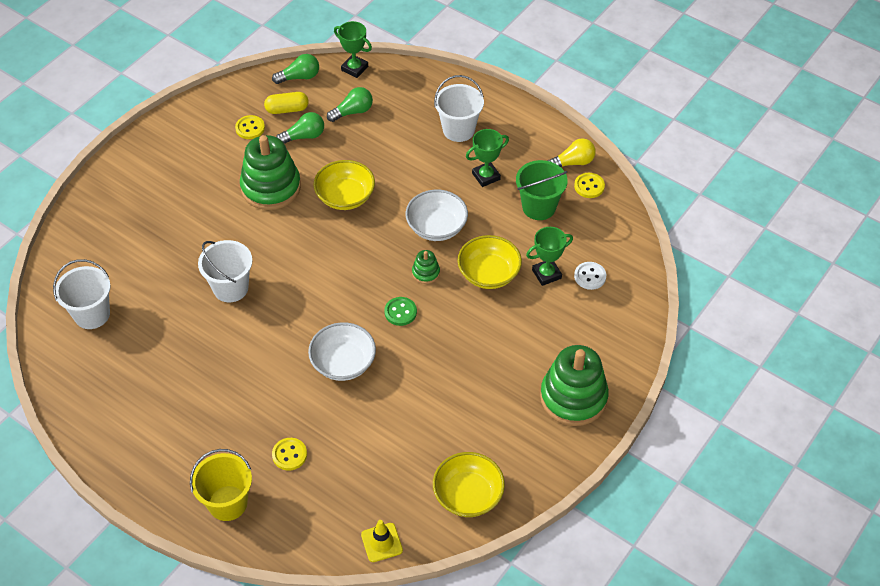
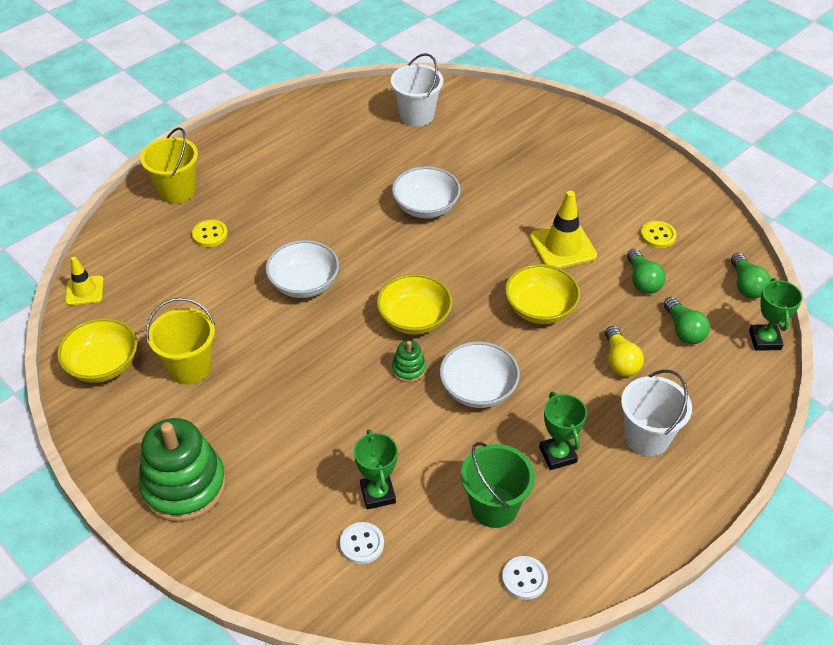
camera: 100 degrees right, 5 degrees down
(230, 288) = (426, 207): white bucket -> white bowl
(271, 187) = (562, 246): green stacking toy -> yellow traffic cone
(287, 109) = (688, 269): yellow capsule -> none
(354, 68) = (764, 340): green trophy -> green trophy turned 45 degrees counterclockwise
(400, 312) = (357, 338): green button -> none
(456, 426) = (190, 367): none -> yellow bucket
(488, 274) = (393, 431): yellow bowl -> yellow bowl (414, 319)
(573, 162) = (573, 567): yellow light bulb -> yellow light bulb (620, 361)
(589, 186) = (524, 579): yellow button -> white button

